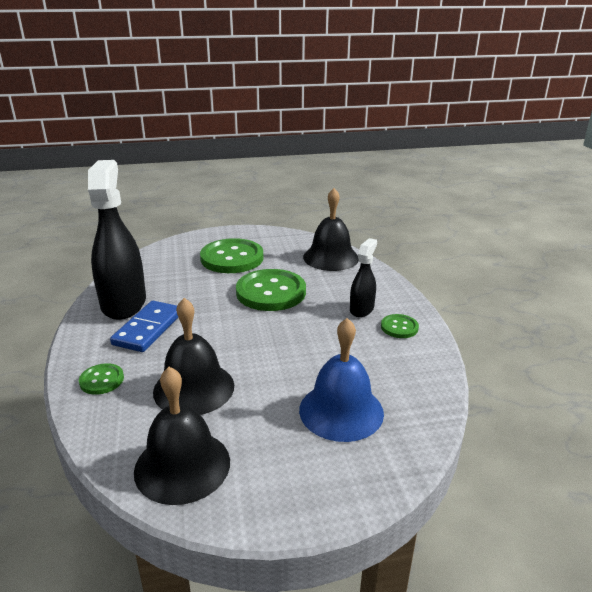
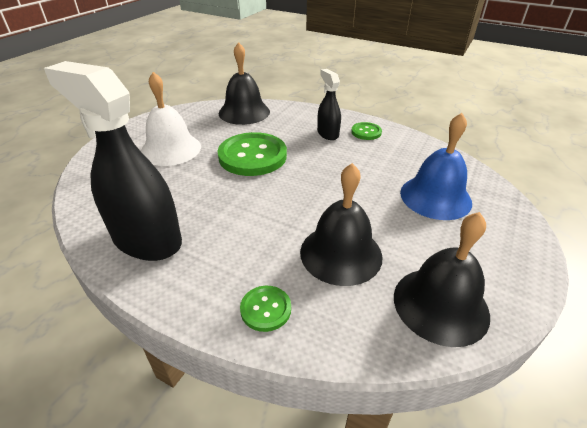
camera: 50 degrees left, 10 degrees up
(148, 329) = (215, 242): blue domino -> none
(232, 258) = (171, 149): green button -> white bell

